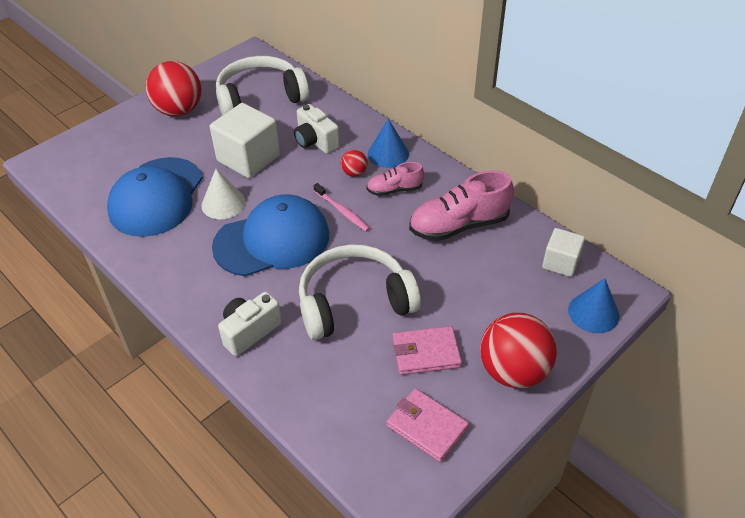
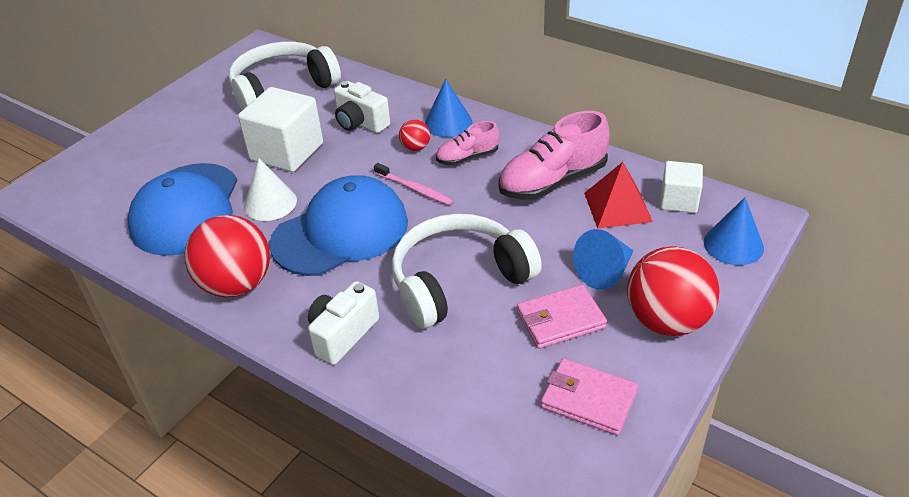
camera: 10 degrees left, 5 degrees down
(179, 110) = (189, 115): red ball -> red ball (236, 285)
(476, 317) = (605, 272): none -> blue cone
(506, 259) = (617, 207): none -> red pyramid

